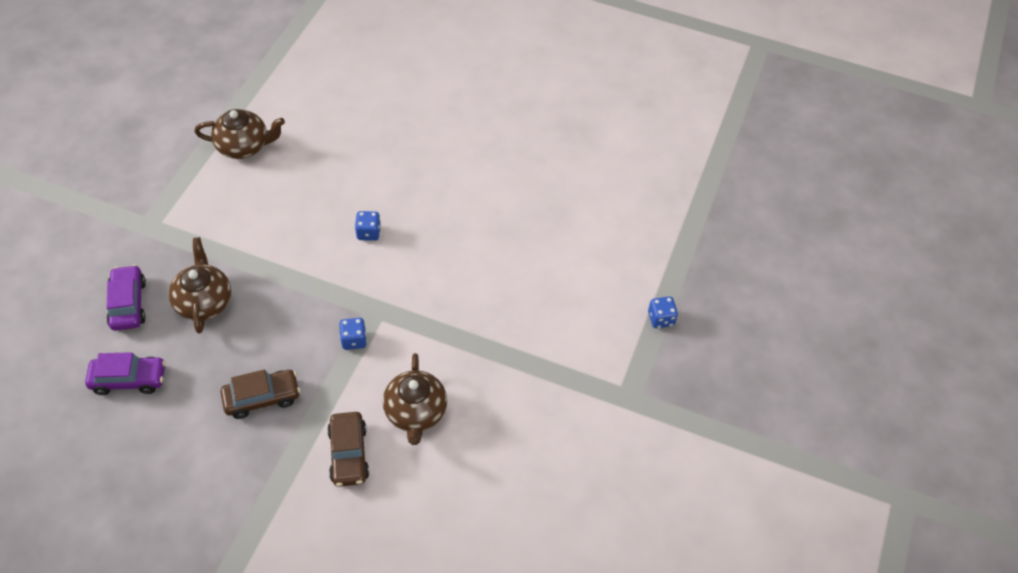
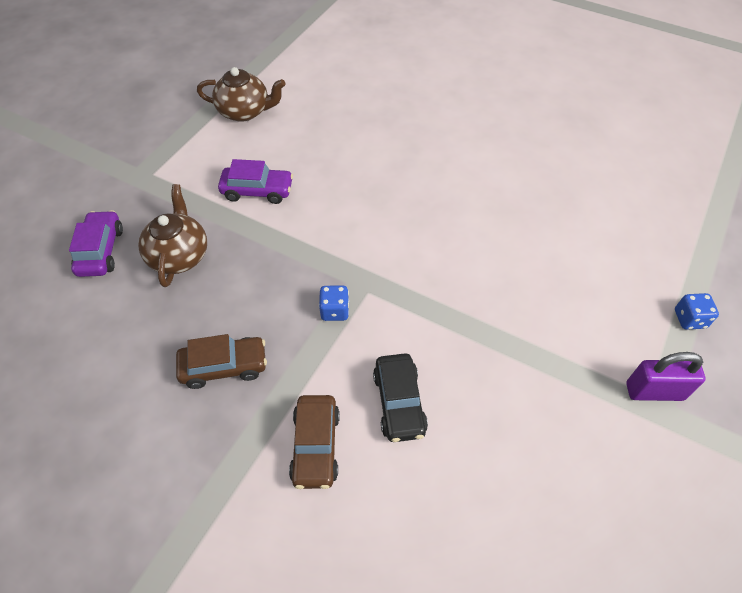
camera: 10 degrees right, 0 degrees up
(129, 379) = (83, 331): purple car -> purple car (257, 191)
(368, 233) = (360, 200): blue dice -> none
(416, 413) = (399, 403): brown teapot -> black car
(626, 382) = (654, 391): none -> purple padlock

